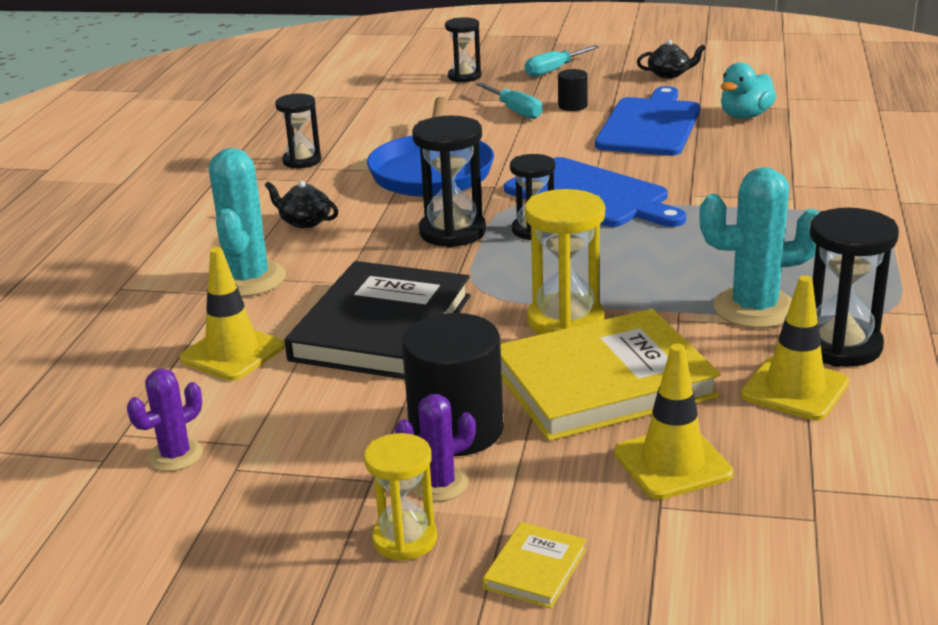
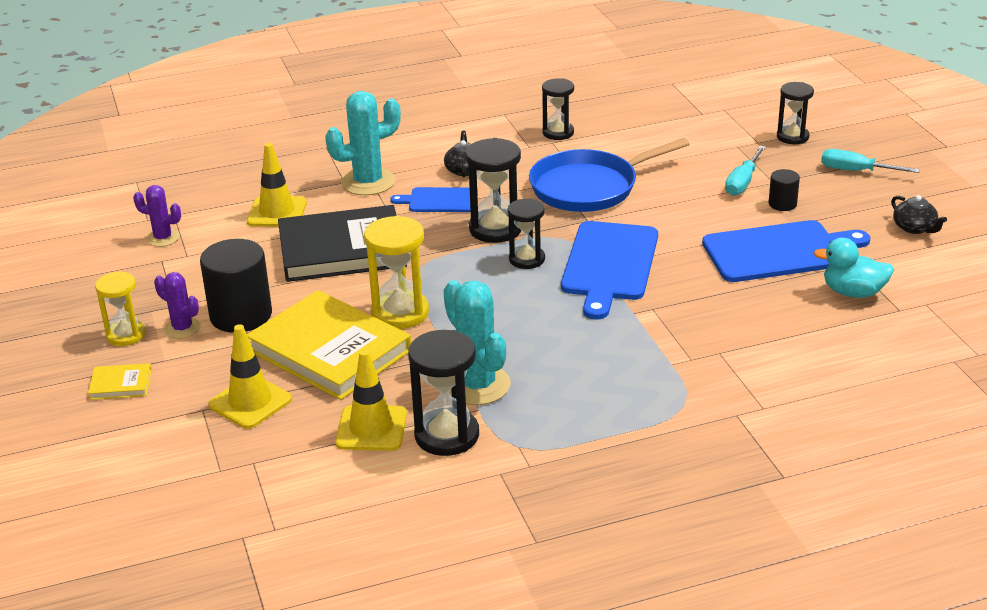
camera: 60 degrees right, 5 degrees up
(351, 248) = (440, 200): none -> blue cutting board

